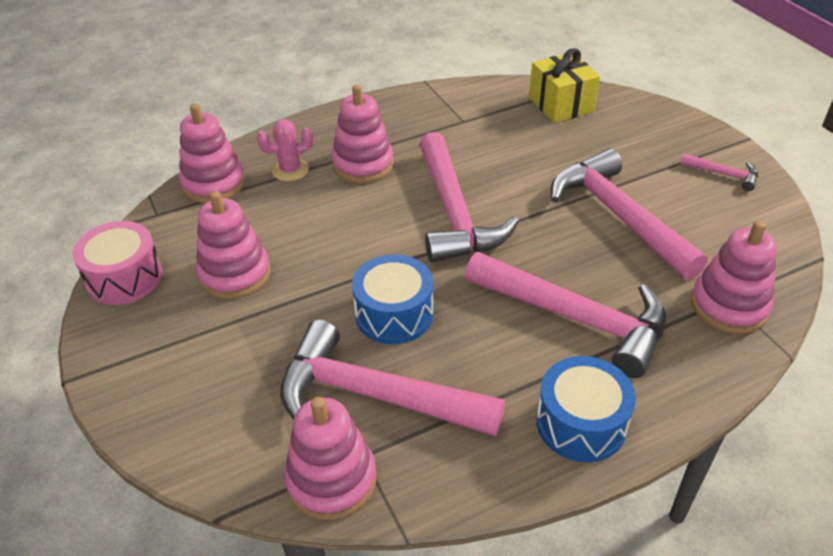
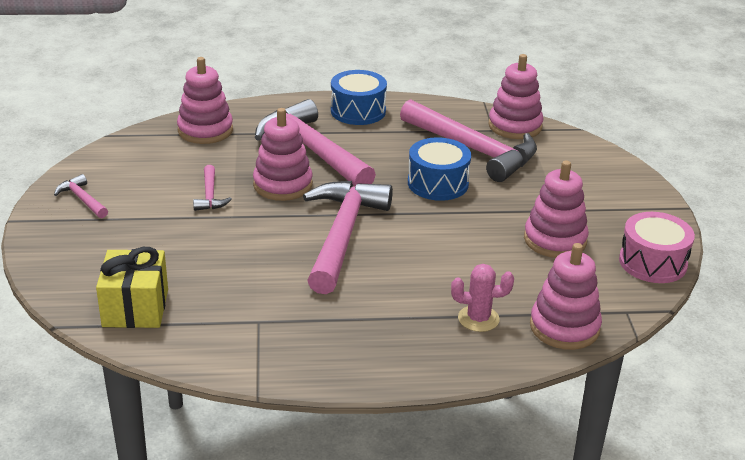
camera: 160 degrees left, 10 degrees down
(363, 164) = (399, 303): pink stacking toy -> pink stacking toy (283, 185)
(618, 216) = (210, 195): pink hammer -> pink hammer, size x0.44

